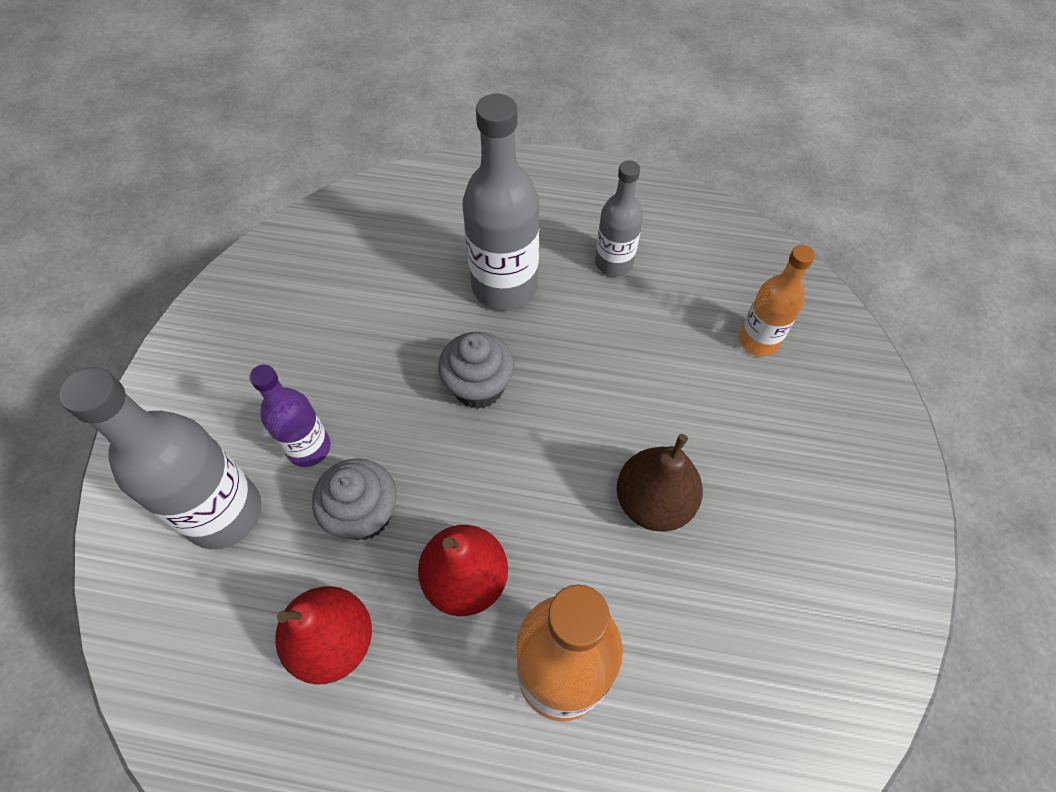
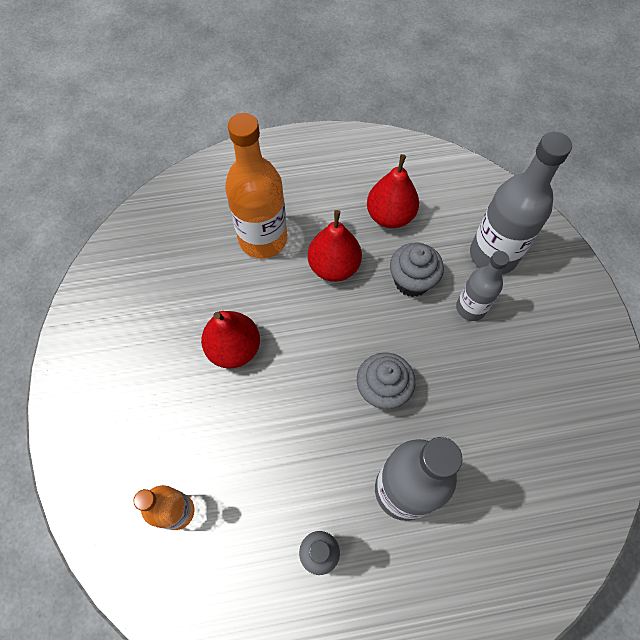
camera: 160 degrees right, 5 degrees up
(309, 448) = (470, 308): purple bottle -> grey bottle
(653, 502) = (234, 348): brown pear -> red pear

